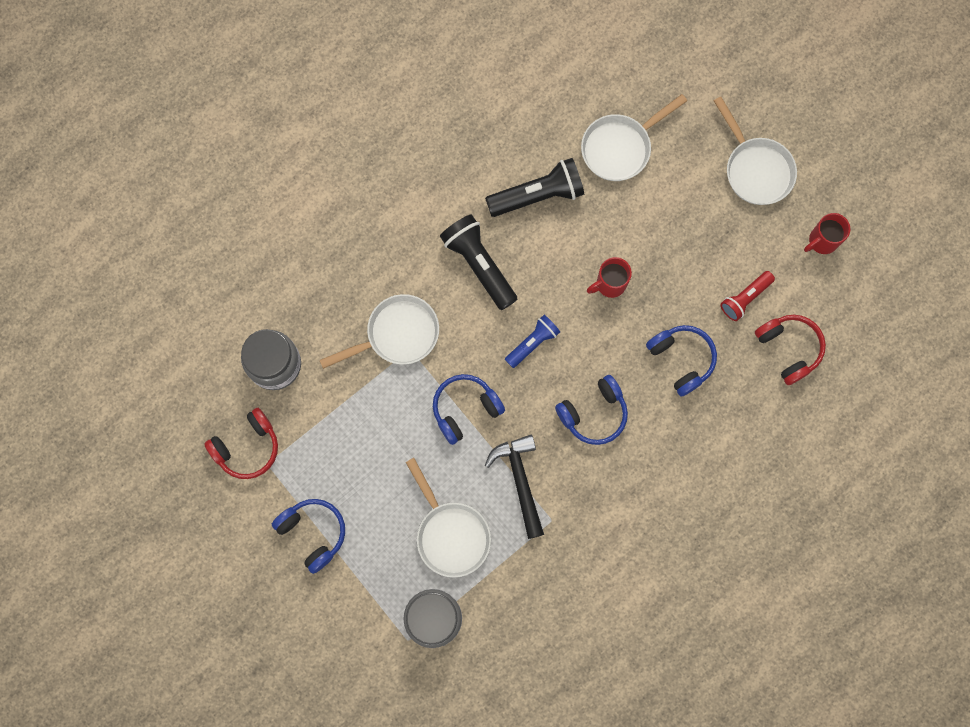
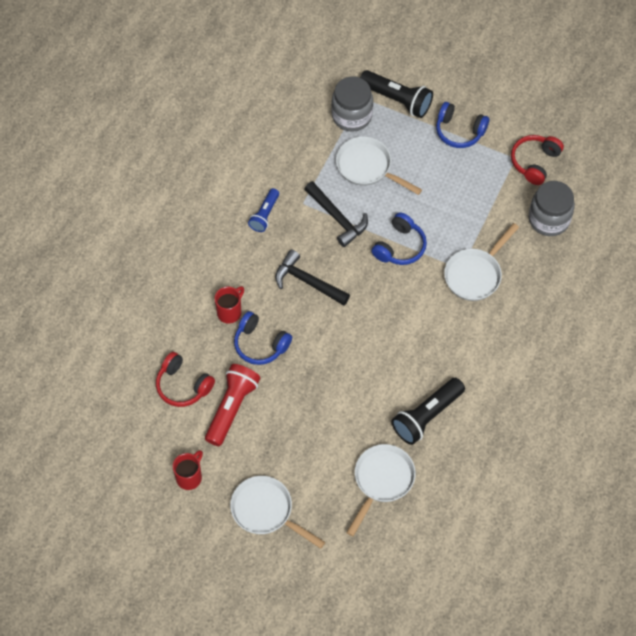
camera: 155 degrees right, 15 degrees down
(479, 264) = (443, 347): black flashlight -> black flashlight (397, 100)
(532, 343) = (375, 309): blue flashlight -> blue flashlight (264, 215)
(593, 413) = (307, 281): blue headphones -> black hammer
(609, 284) = (339, 374): red mug -> red mug (230, 312)
(745, 298) = (232, 408): red flashlight -> red flashlight, size x1.63

